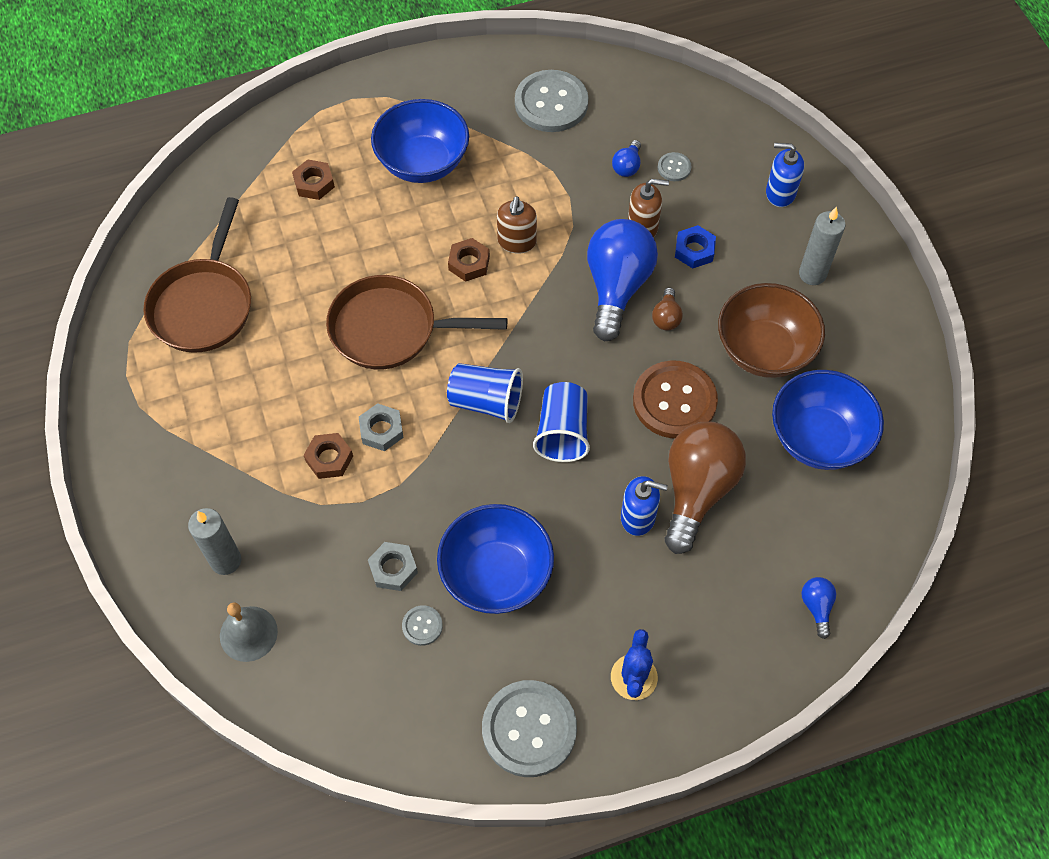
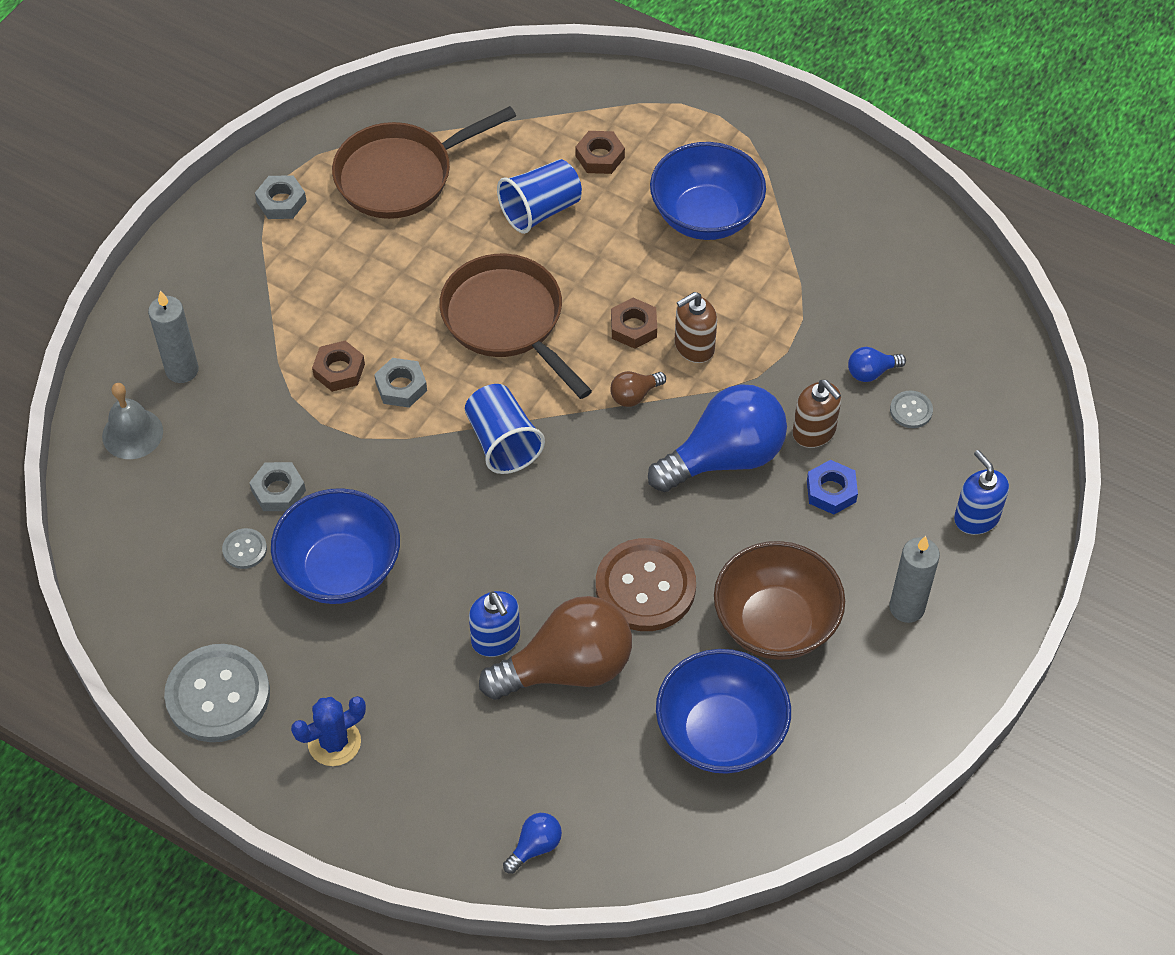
camera: 50 degrees right, 5 degrees down
(145, 393) = (281, 202): none -> grey nut
(551, 103) = (879, 263): grey button -> none
(562, 432) = (527, 521): blue cup -> blue cup (540, 210)
(666, 317) = (731, 519): brown light bulb -> brown light bulb (634, 395)

